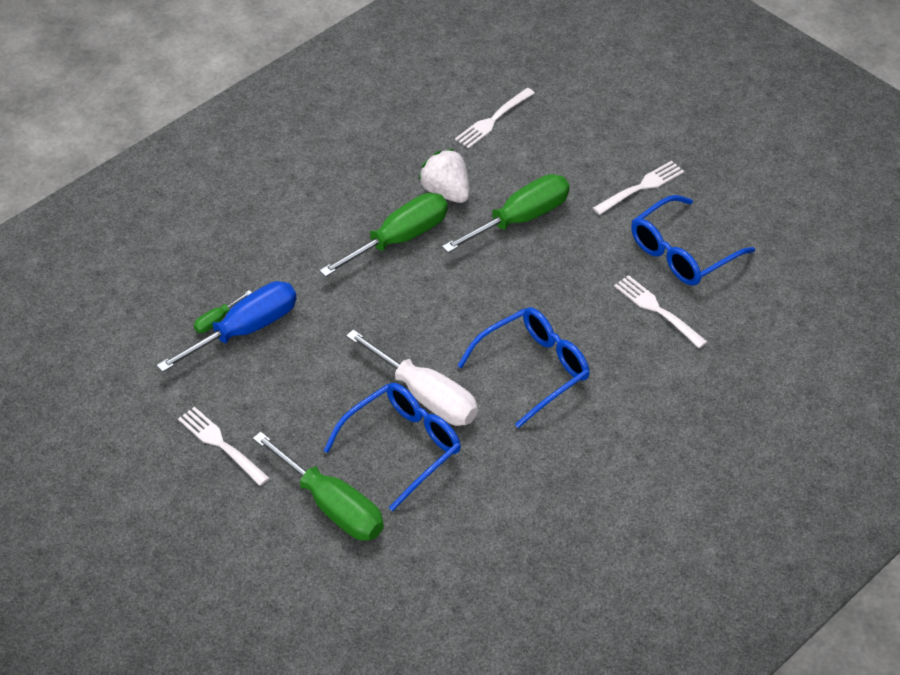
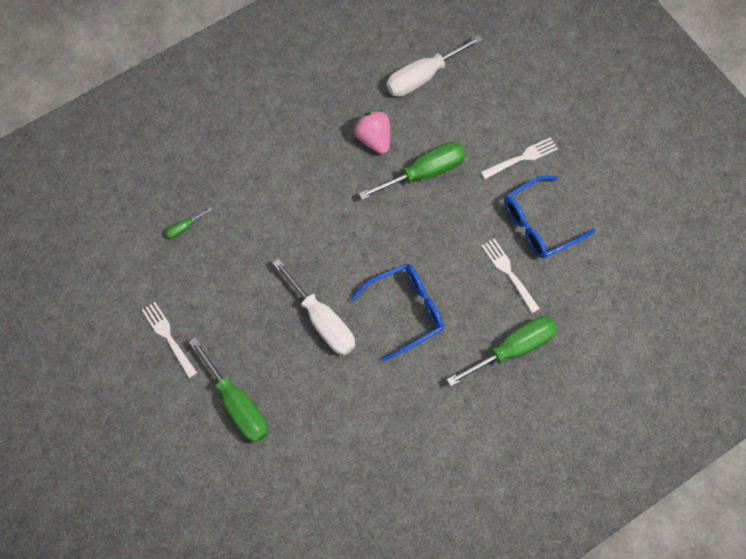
camera: 10 degrees right, 20 degrees up
(245, 330) = (203, 240): blue screwdriver -> none
(399, 239) = (330, 176): green screwdriver -> green screwdriver (513, 349)
(403, 446) = (297, 362): blue glasses -> none
(446, 192) = (374, 139): white strawberry -> pink strawberry
(493, 120) = (423, 76): white fork -> white screwdriver

